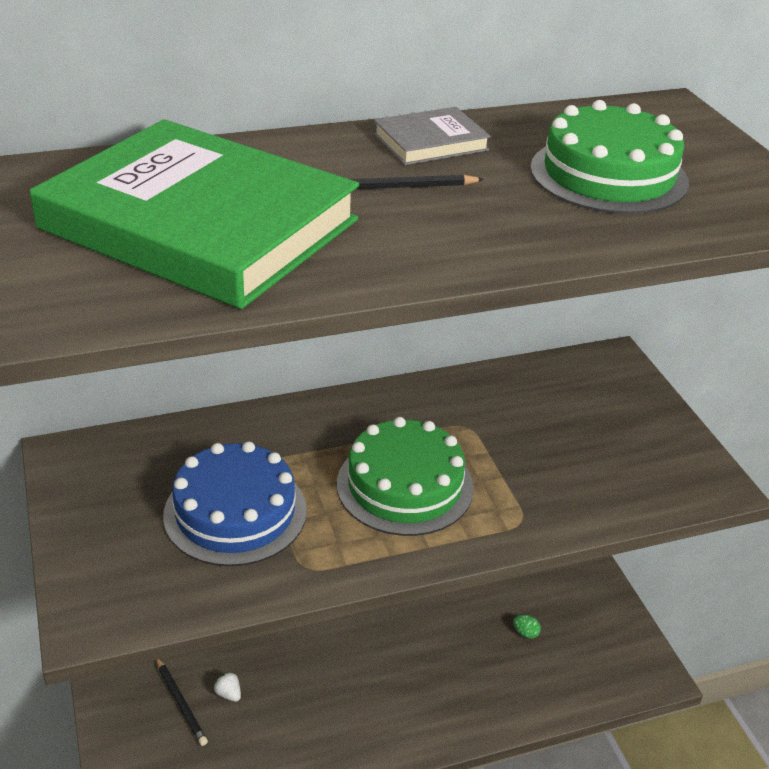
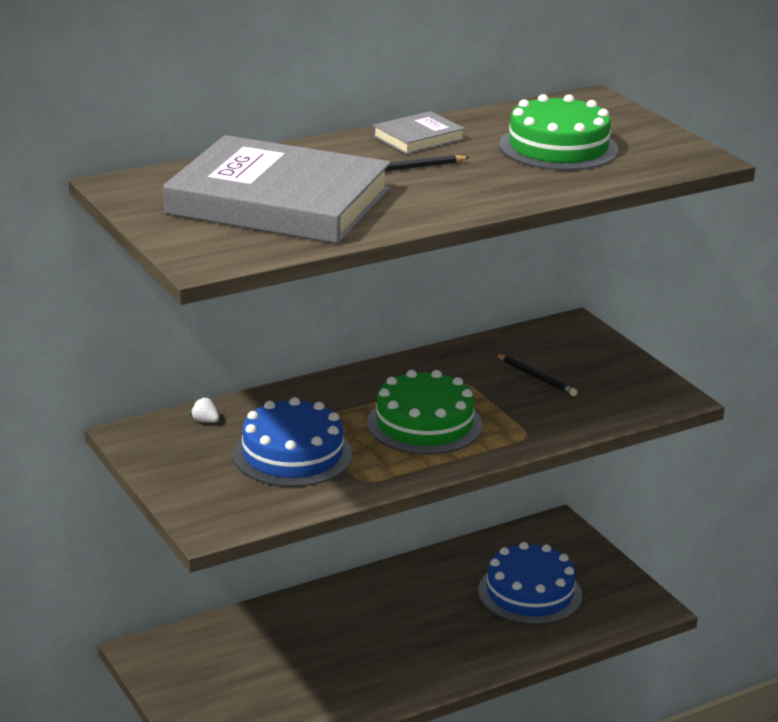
camera: 10 degrees left, 10 degrees down
(181, 703) = (231, 678): black pencil -> black pencil (536, 377)
(199, 224) = (278, 202): green book -> grey book
(228, 694) = (272, 667): white strawberry -> white strawberry (205, 421)
(525, 633) = (530, 593): green egg -> blue cake

